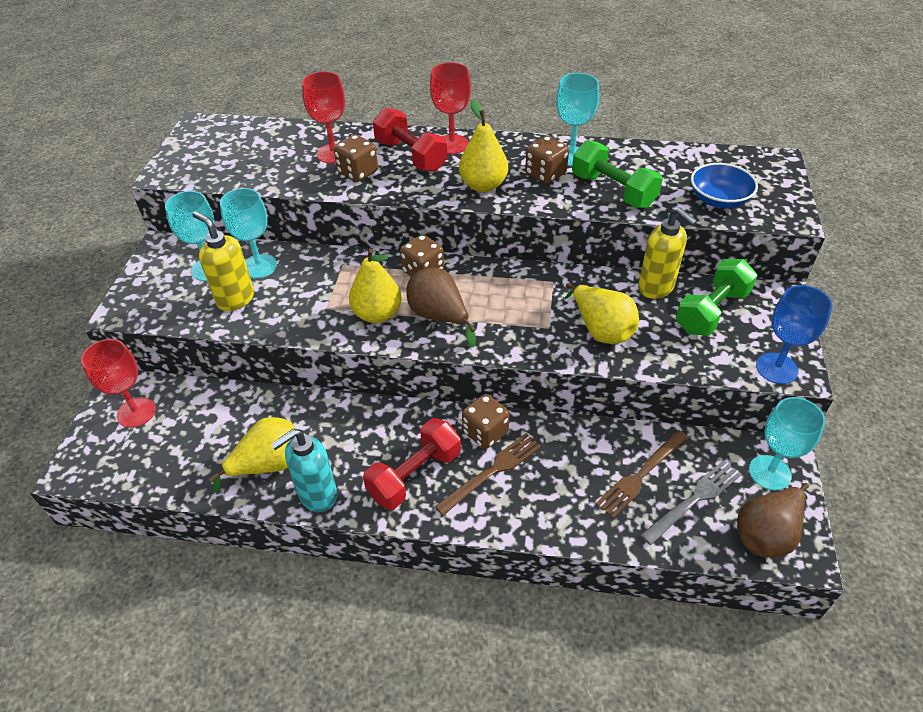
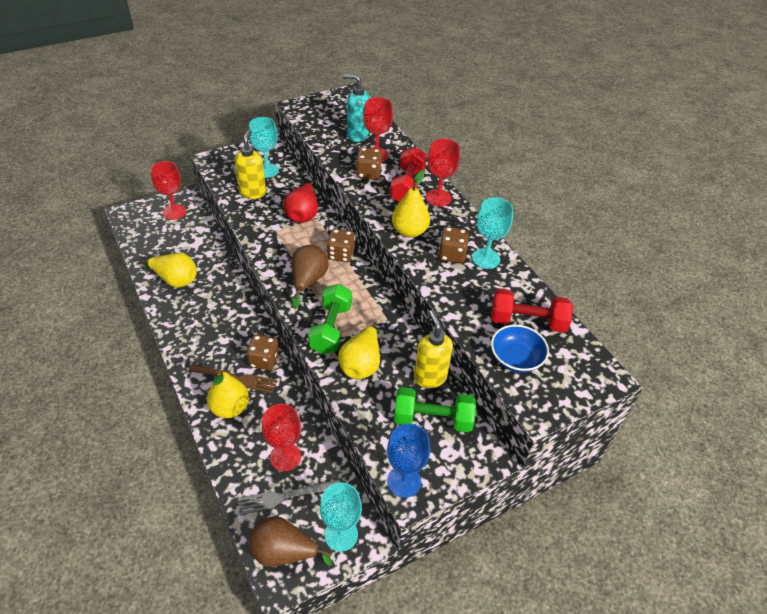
camera: 50 degrees right, 0 degrees up
(259, 266) = (285, 187): turquoise goblet -> none
(317, 495) = (168, 310): turquoise soap dispenser -> turquoise soap dispenser (357, 135)
(324, 273) = (303, 214): none -> red pear
(377, 314) = (288, 253): yellow pear -> yellow pear (230, 408)
(414, 475) = (209, 344): red dumbbell -> red dumbbell (527, 321)
(613, 191) = (467, 296): green dumbbell -> green dumbbell (331, 328)
(640, 475) = (285, 457): brown fork -> red goblet
(656, 288) = (429, 377): yellow soap dispenser -> yellow soap dispenser turned 150 degrees clockwise
(694, 500) = (285, 496): grey fork -> grey fork turned 150 degrees clockwise

